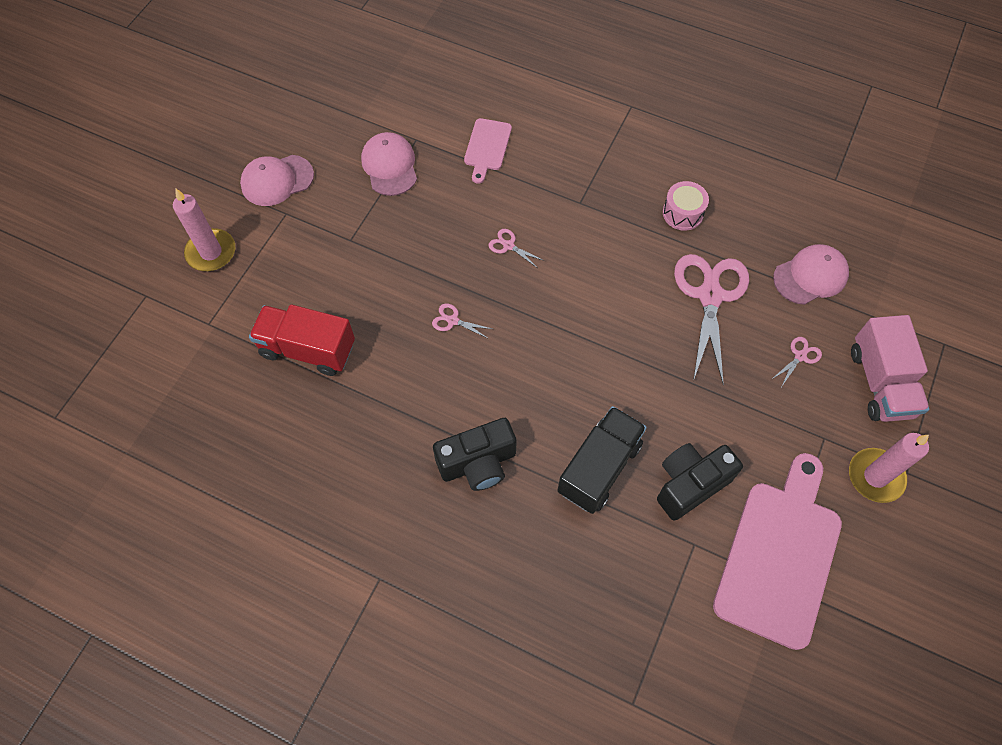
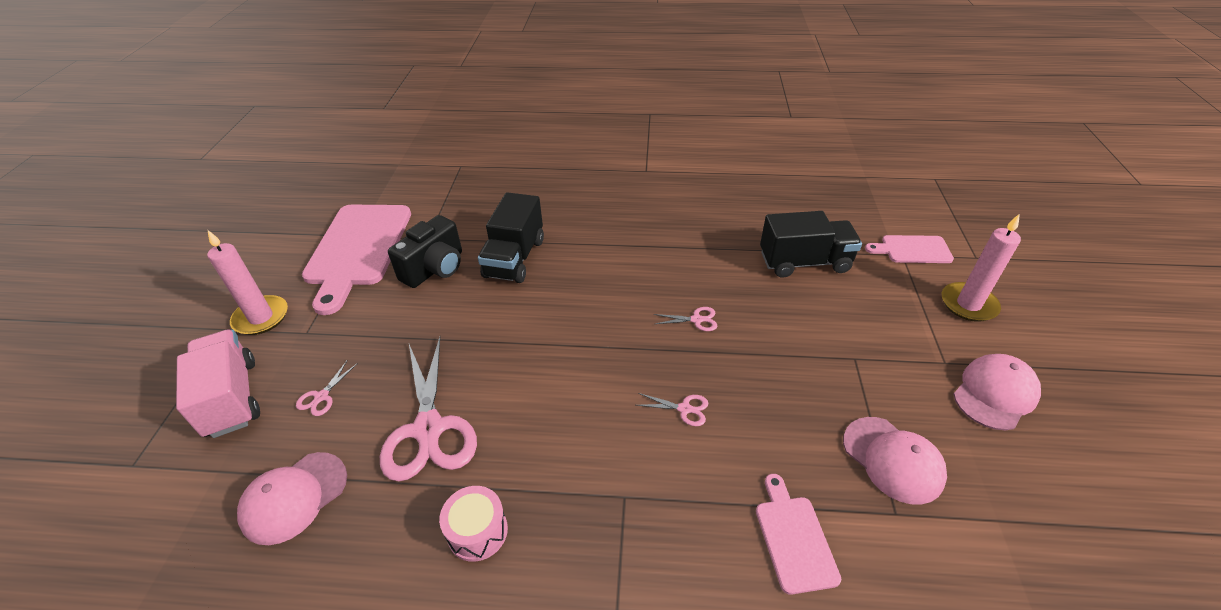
camera: 160 degrees right, 20 degrees down
(193, 326) = (912, 250): none -> pink cutting board
(307, 349) = (804, 262): red truck -> black truck
(478, 463) = (613, 235): black camera -> none

